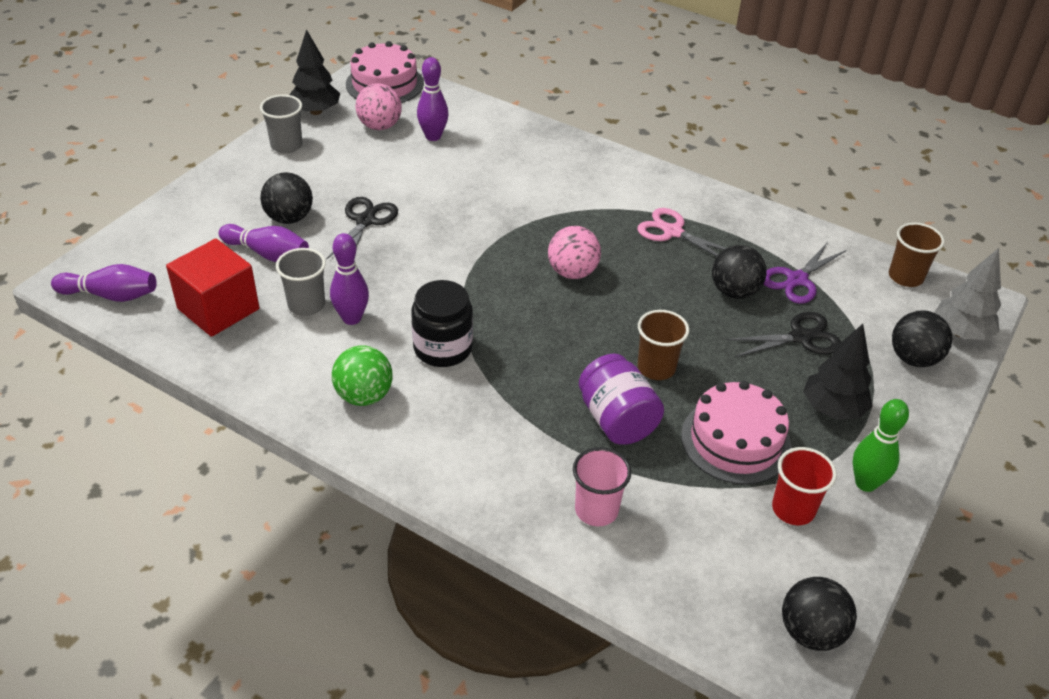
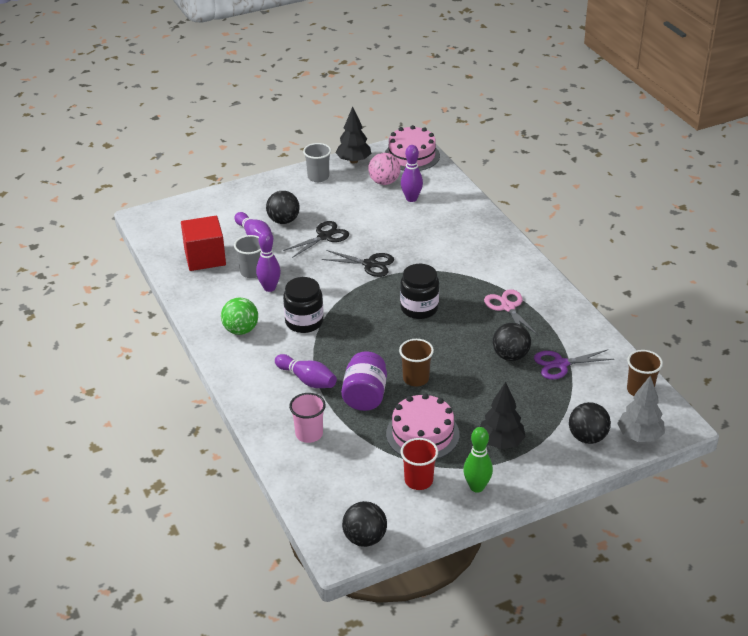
camera: 35 degrees right, 5 degrees down
(111, 295) = (158, 231): purple bowling pin -> purple bowling pin (307, 380)
(572, 272) = (419, 308): pink ball -> black jar
(800, 337) = (525, 397): black scissors -> black scissors (370, 264)

